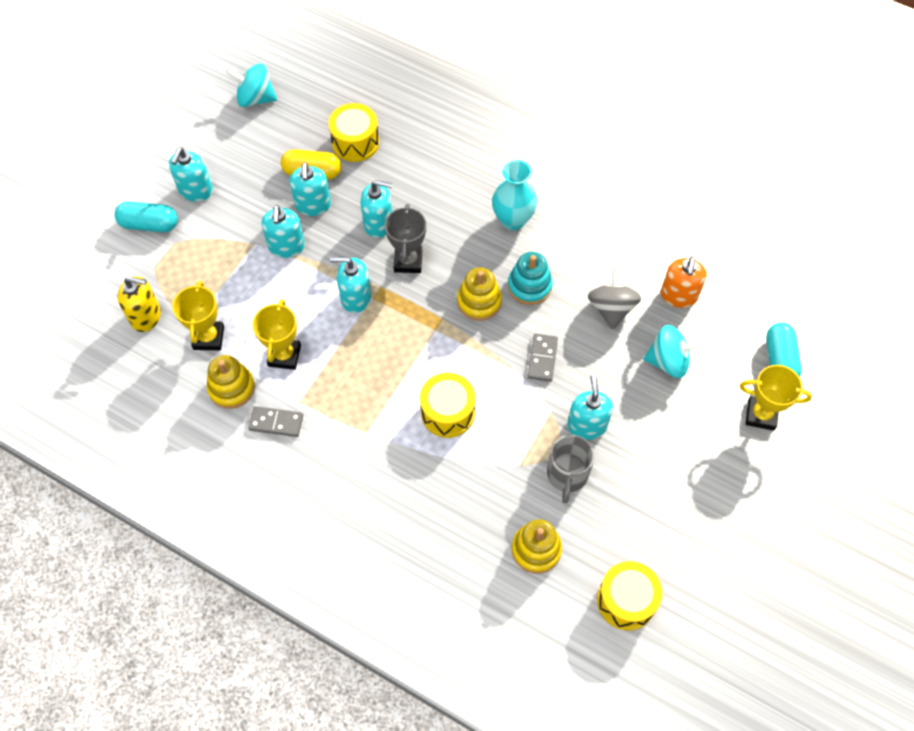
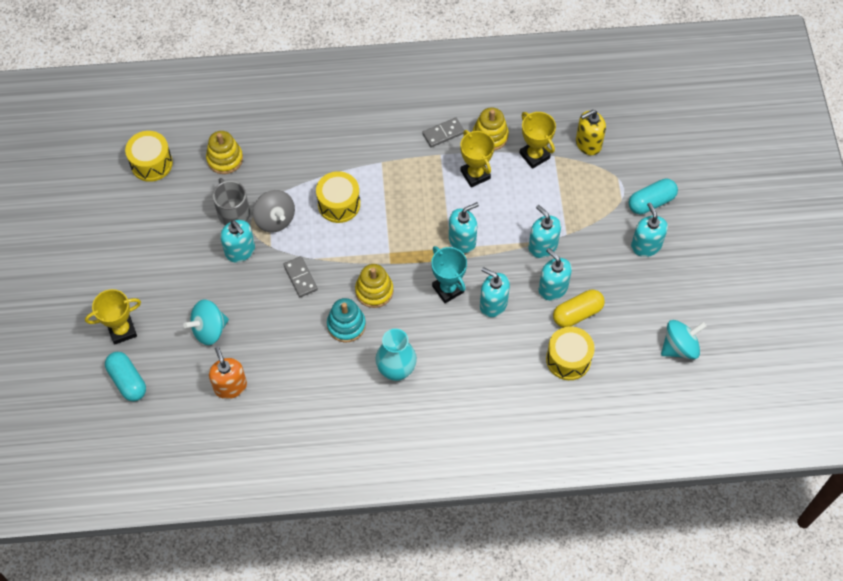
camera: 145 degrees right, 0 degrees up
(378, 224) = (493, 304): turquoise soap dispenser -> turquoise soap dispenser turned 60 degrees clockwise
(408, 261) = (448, 289): grey trophy -> turquoise trophy
(611, 308) = (275, 345): grey spinning top -> grey spinning top (275, 219)

